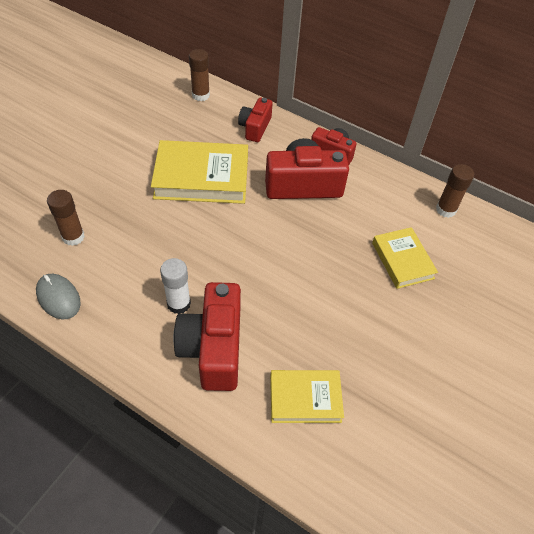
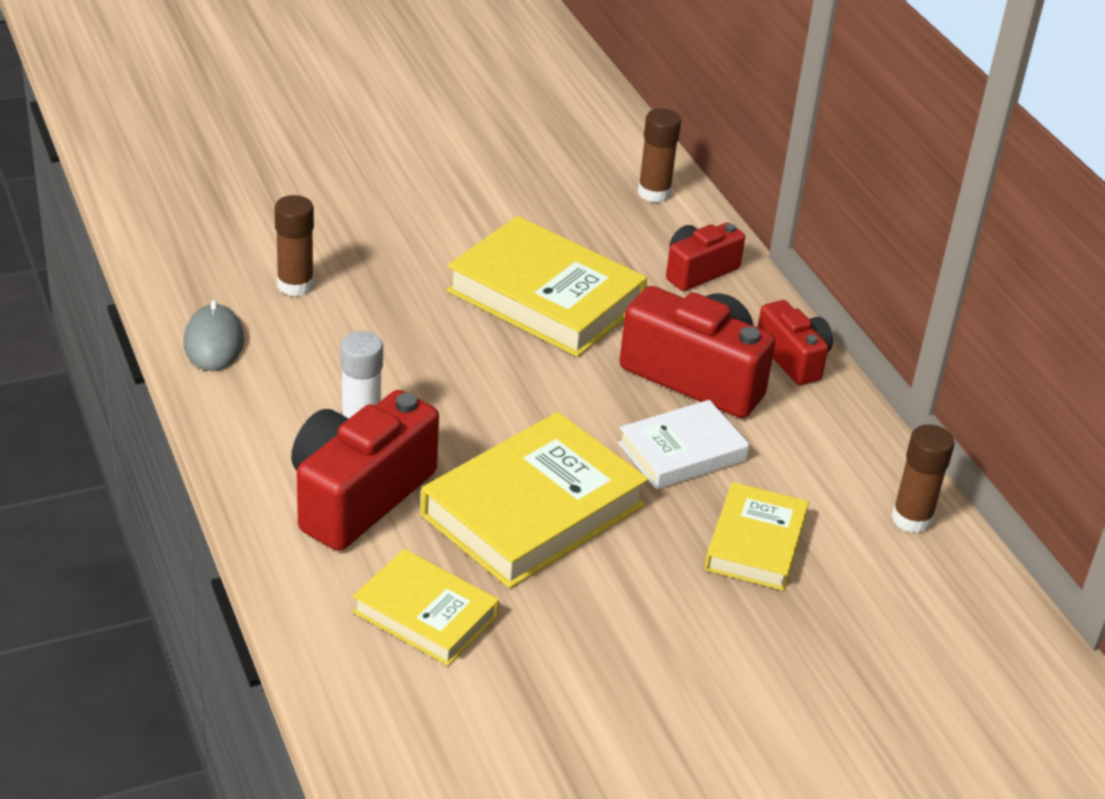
camera: 35 degrees right, 15 degrees down
(299, 303) = (533, 510): none -> yellow book
(332, 229) = (682, 452): none -> white book

